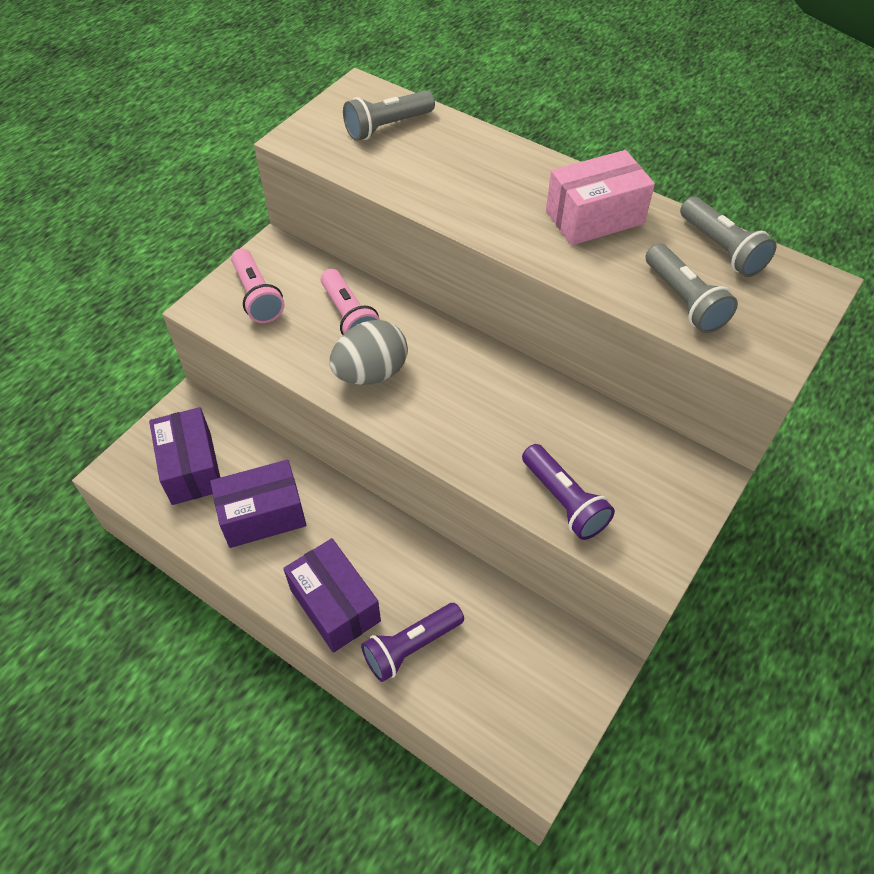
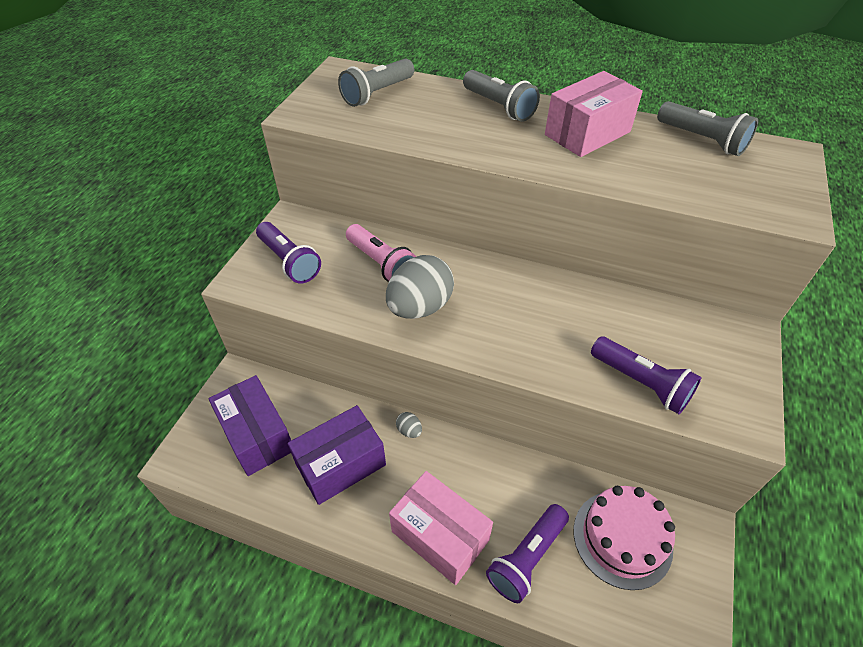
camera: 15 degrees left, 5 degrees down
(257, 296) = (289, 262): pink flashlight -> purple flashlight
(335, 605) = (440, 535): purple box -> pink box
(341, 498) = (409, 430): none -> grey egg
(514, 653) = (622, 538): none -> pink cake
(684, 301) = (698, 183): grey flashlight -> grey flashlight (499, 107)

